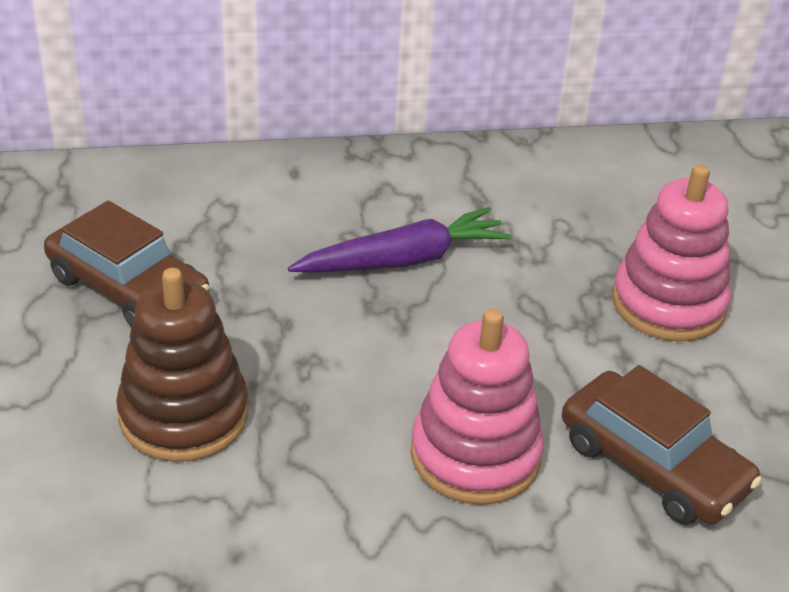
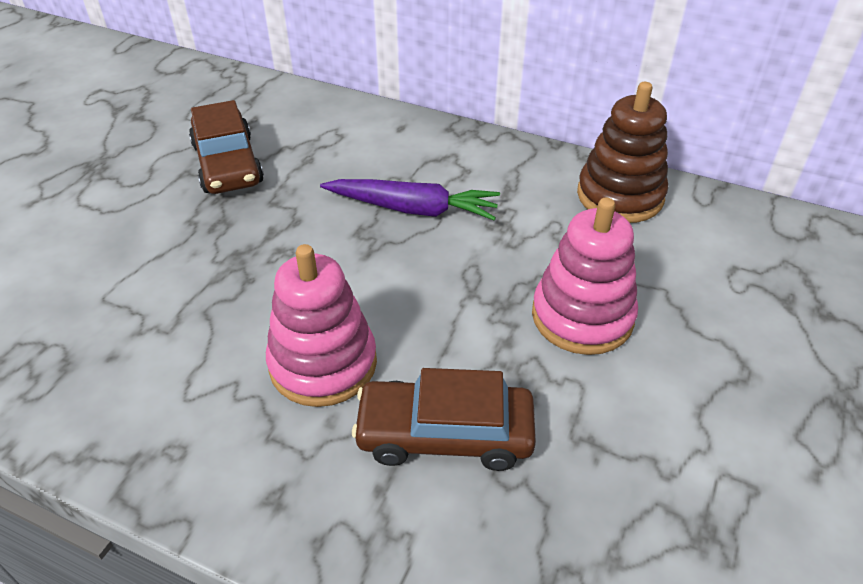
camera: 35 degrees right, 5 degrees up
(184, 415) = (176, 254): brown stacking toy -> brown stacking toy (620, 196)
(653, 465) = (445, 434): brown car -> brown car turned 105 degrees clockwise

